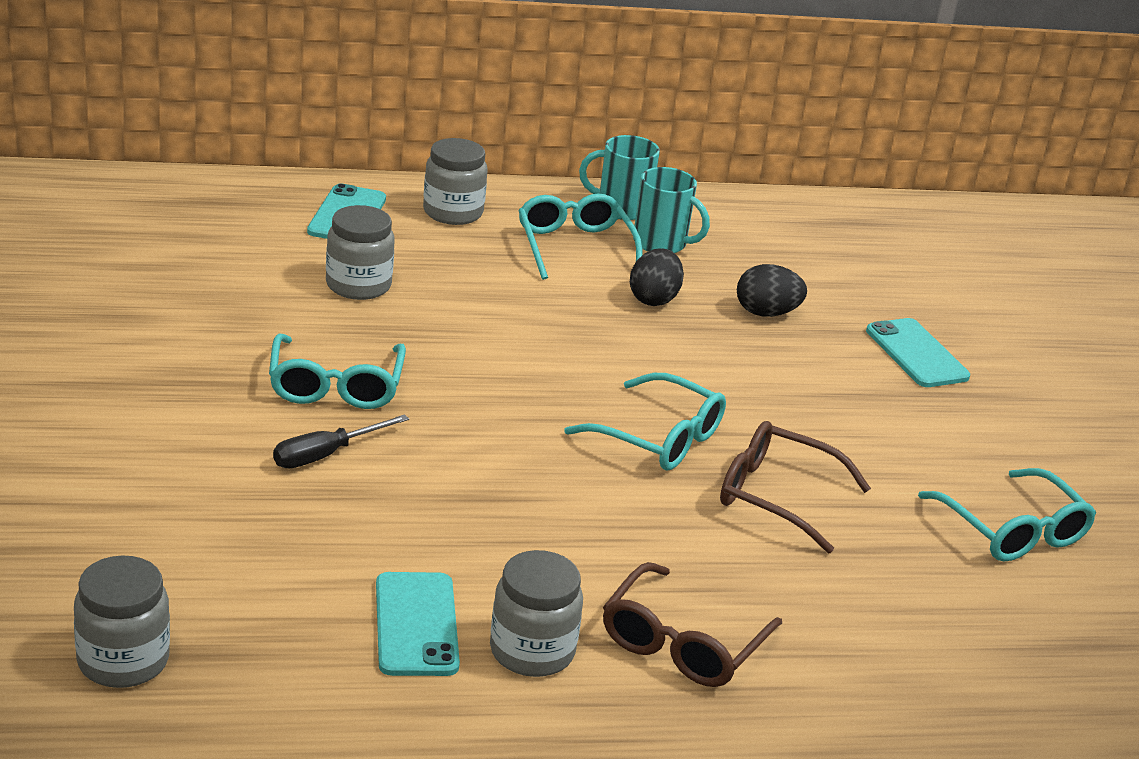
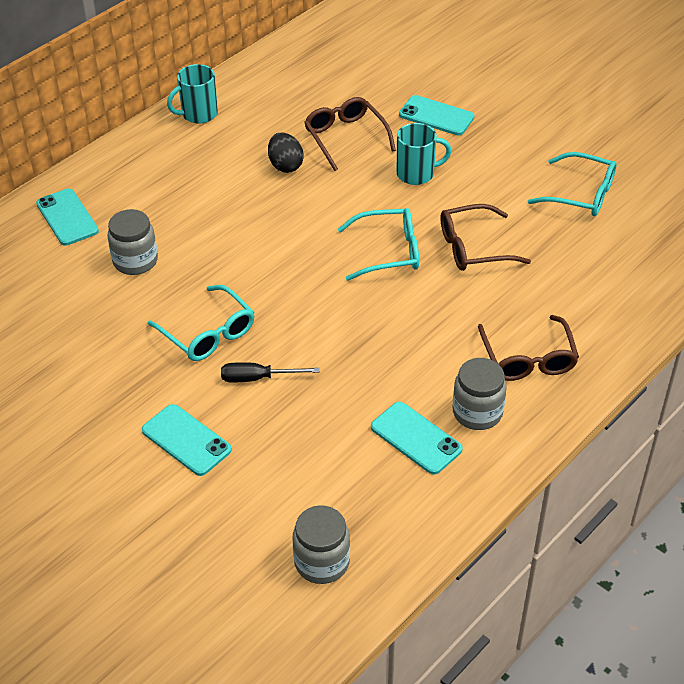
camera: 35 degrees left, 15 degrees up
(164, 458) = (186, 440): none -> turquoise phone
(325, 455) = (258, 378): black screwdriver -> black screwdriver turned 75 degrees clockwise
(453, 212) = (119, 176): grey jar -> none
(575, 247) = (208, 157): turquoise glasses -> none
(661, 243) = (246, 125): turquoise mug -> turquoise mug (417, 174)
(766, 313) = (345, 137): black egg -> brown glasses

